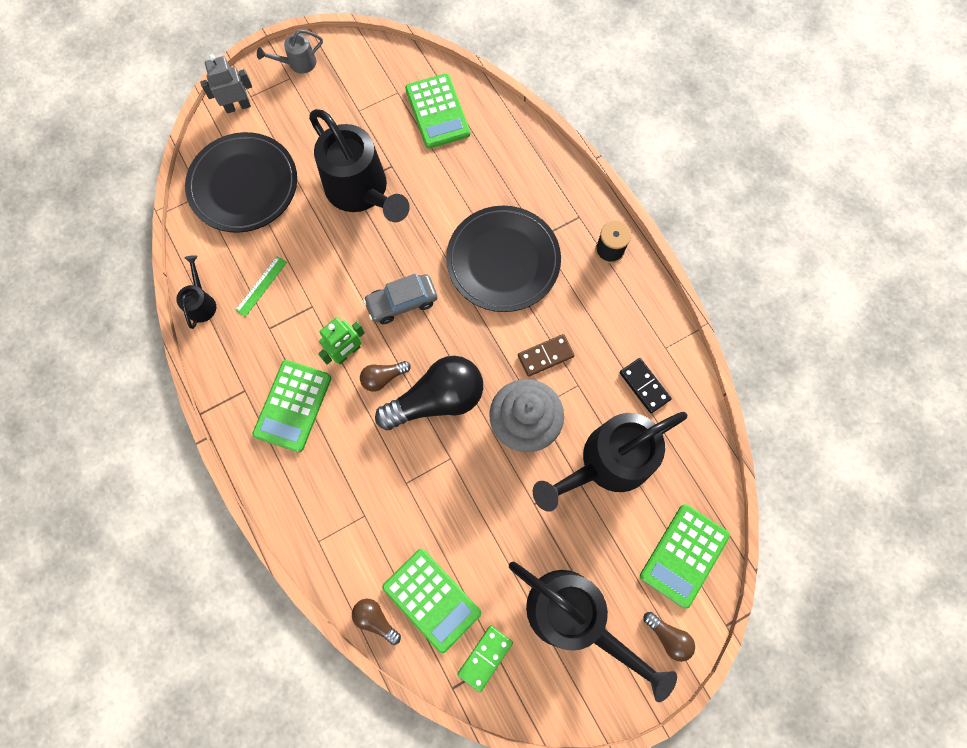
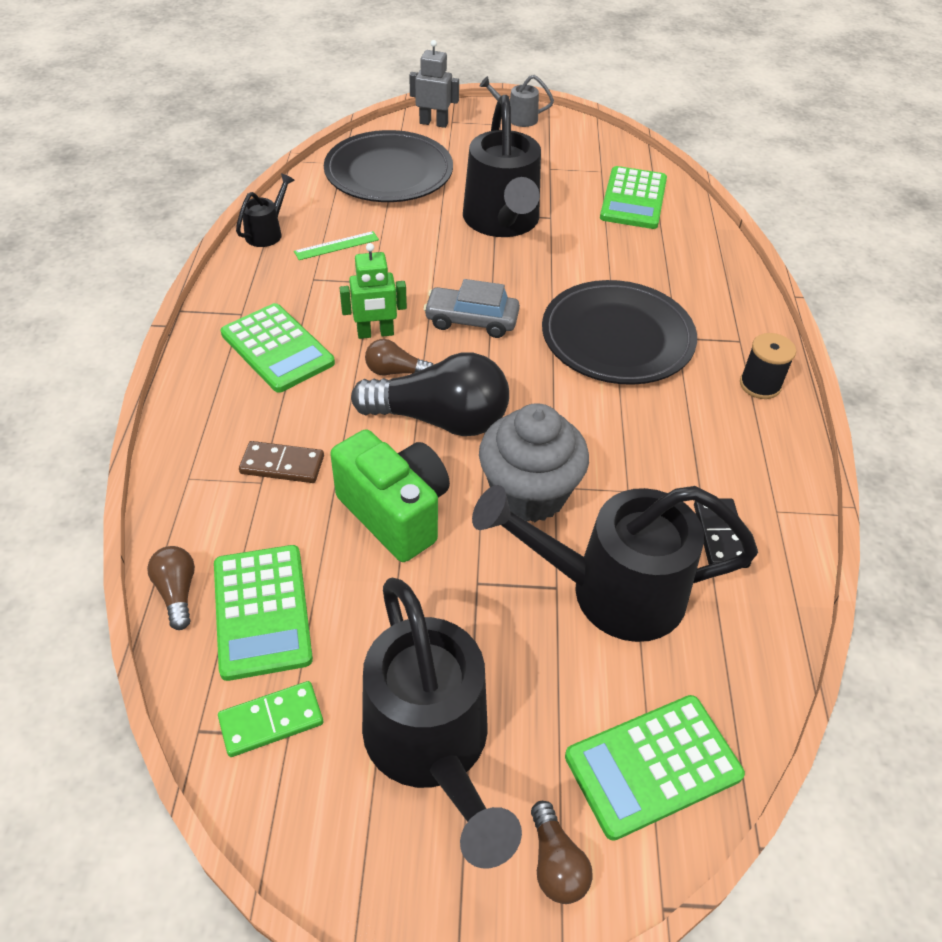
camera: 30 degrees right, 25 degrees down
(293, 406) = (277, 348): green calculator -> green calculator turned 90 degrees counterclockwise
(458, 486) = (395, 513): none -> green camera
(545, 356) = (606, 443): brown domino -> brown domino (282, 465)

